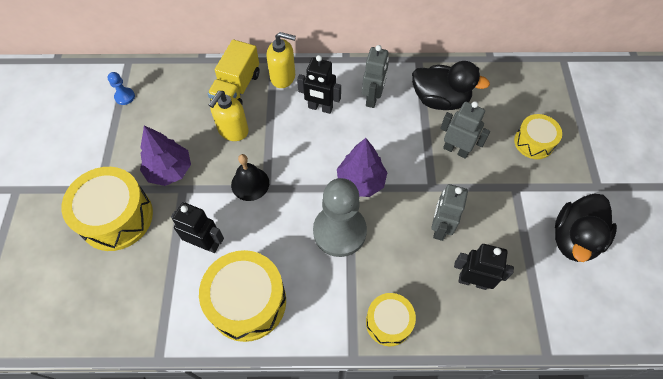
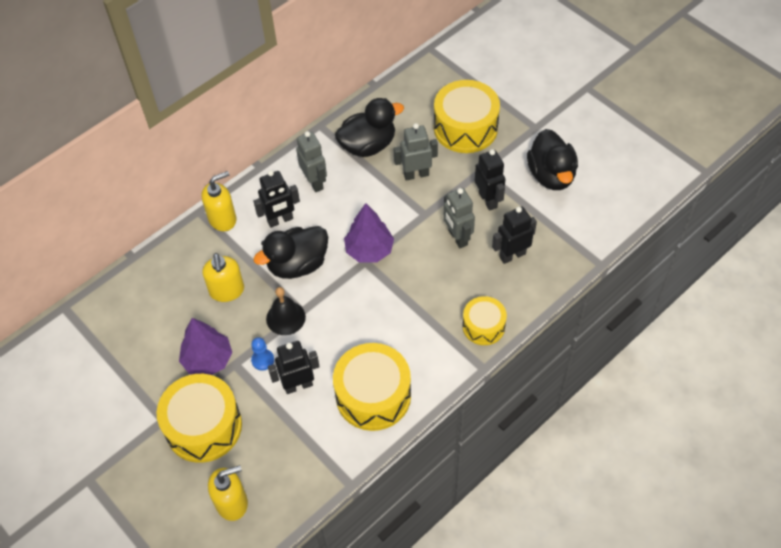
camera: 40 degrees left, 5 degrees down
(72, 293) = (232, 502): none -> yellow soap dispenser
(125, 97) = (98, 337): blue pawn -> blue pawn (263, 360)
(237, 88) = (192, 257): yellow truck -> none
(298, 150) = (297, 265): none -> black duck
(339, 231) = (390, 296): grey pawn -> none
(496, 216) = (488, 200): none -> black robot
(533, 142) = (465, 128): yellow drum -> yellow drum, size x1.71

